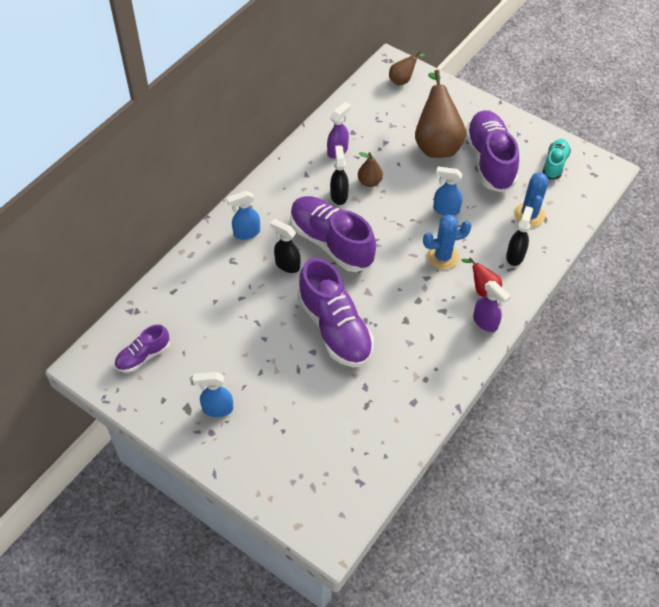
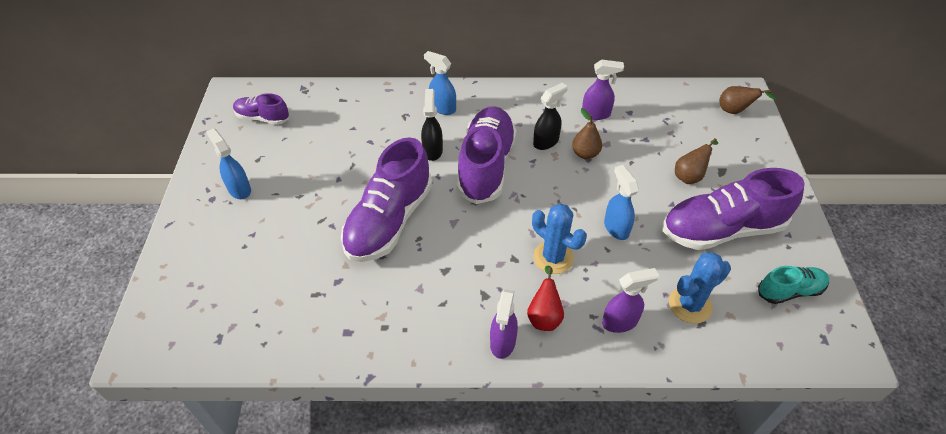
camera: 55 degrees right, 5 degrees down
(436, 144) = (689, 176): brown pear -> brown pear, size x0.49
(489, 160) = (721, 229): purple shoe -> purple shoe turned 150 degrees counterclockwise
(515, 255) = (620, 322): black spray bottle -> purple spray bottle

